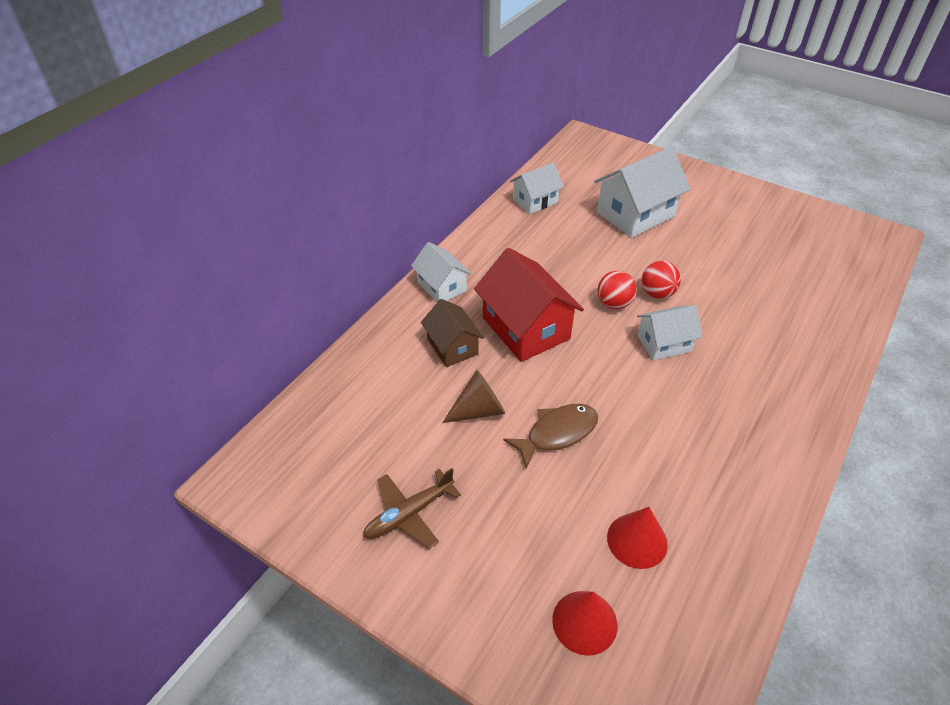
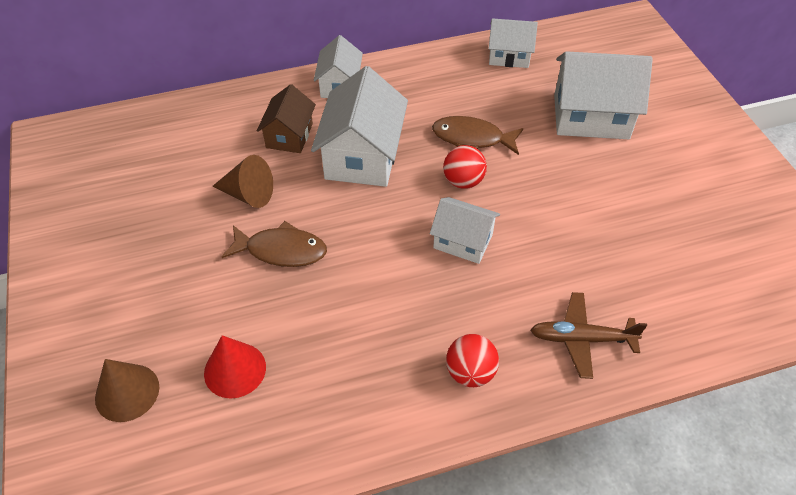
camera: 40 degrees right, 5 degrees up
(409, 514) = (115, 232): brown plane -> brown plane (582, 339)
(525, 328) = (362, 156): red house -> white house
(583, 271) = (472, 138): none -> brown fish
(584, 622) = (127, 392): red cone -> brown cone
(657, 293) = (515, 196): red ball -> red ball (470, 372)

